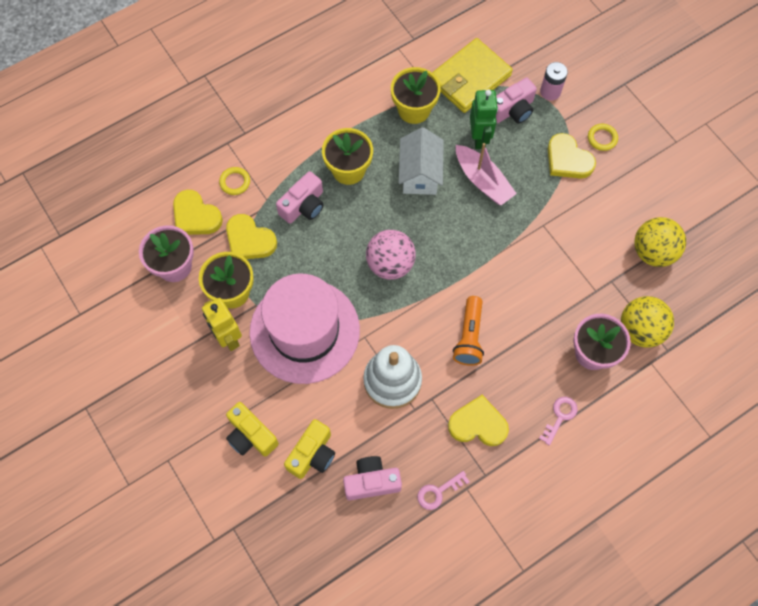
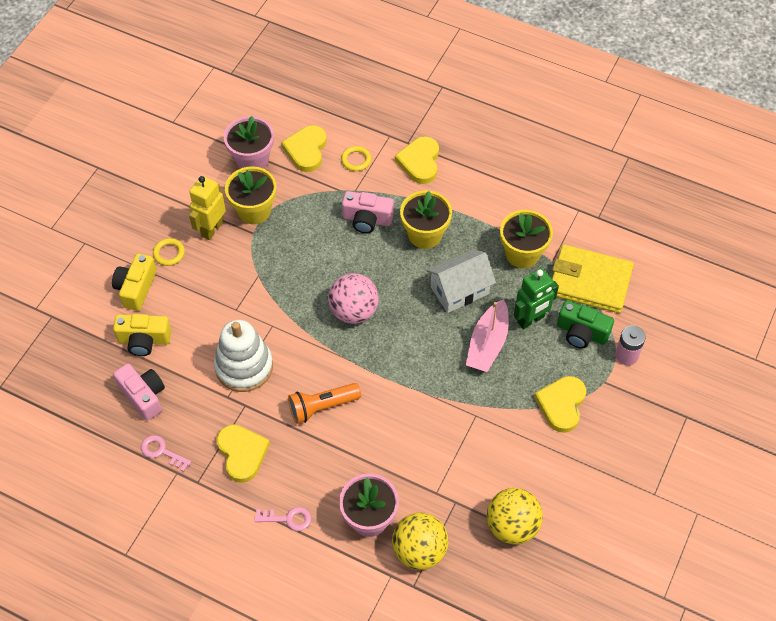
camera: 60 degrees right, 10 degrees down
(249, 240) = (309, 198): yellow heart -> yellow heart (420, 162)
(304, 331) = (251, 279): pink hat -> none
(512, 110) = (581, 333): pink camera -> green camera
(602, 138) = (607, 424): yellow ring -> yellow ring (169, 253)

